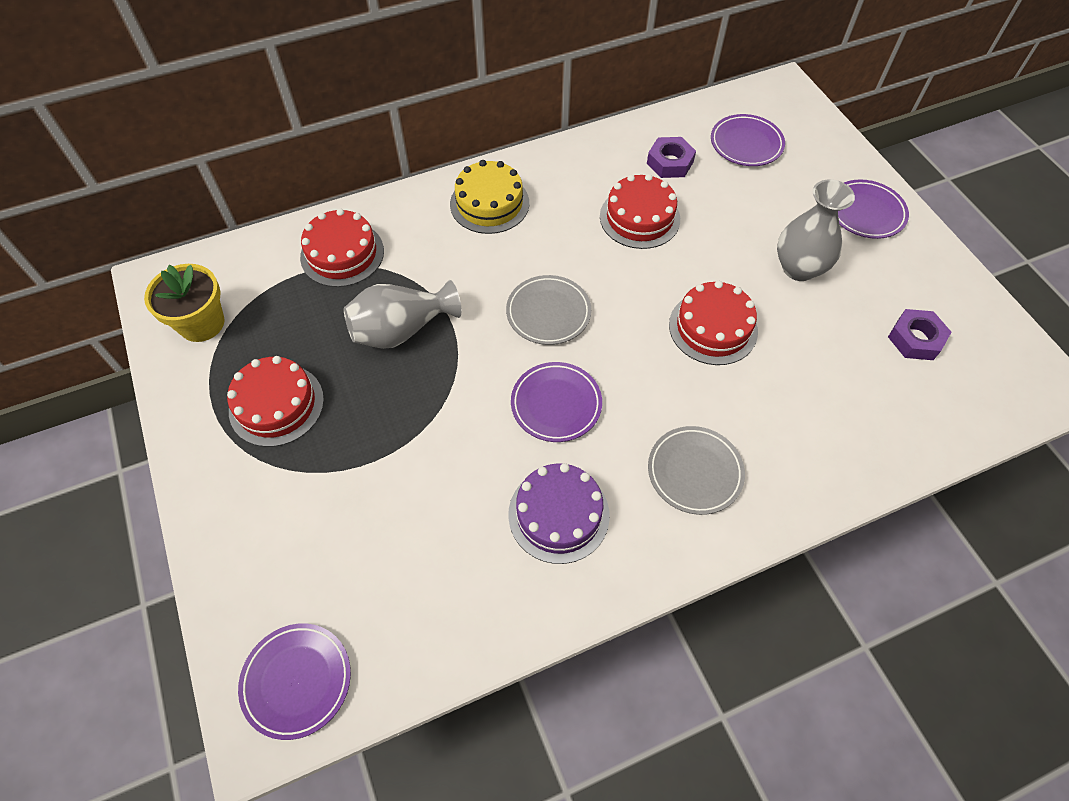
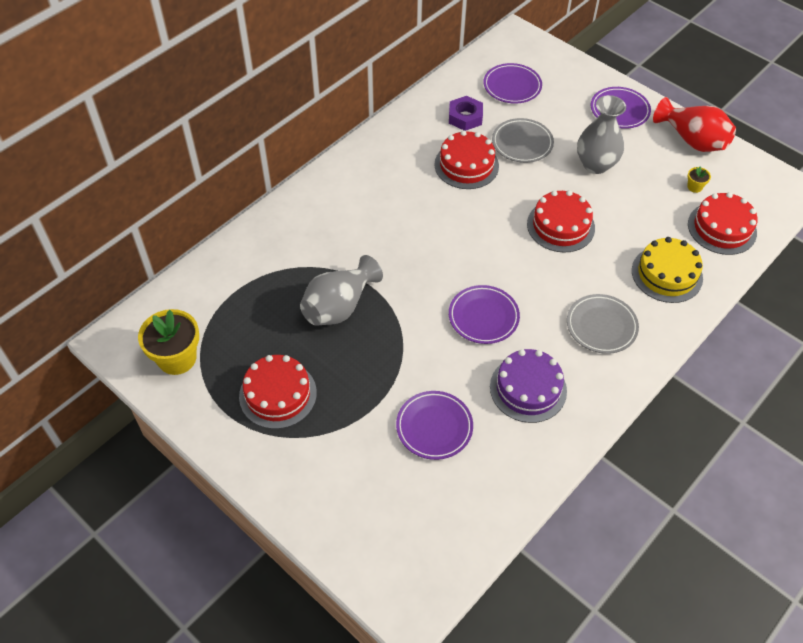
camera: 25 degrees left, 5 degrees down
(297, 681) = (415, 567): purple plate -> purple plate (434, 427)
(342, 254) = (257, 267): red cake -> red cake (722, 228)
(489, 203) = (348, 191): yellow cake -> yellow cake (667, 274)
(548, 313) = (440, 256): grey plate -> grey plate (522, 143)
(915, 339) = (694, 187): purple nut -> yellow flower pot
(943, 279) = (692, 140): none -> red vase

